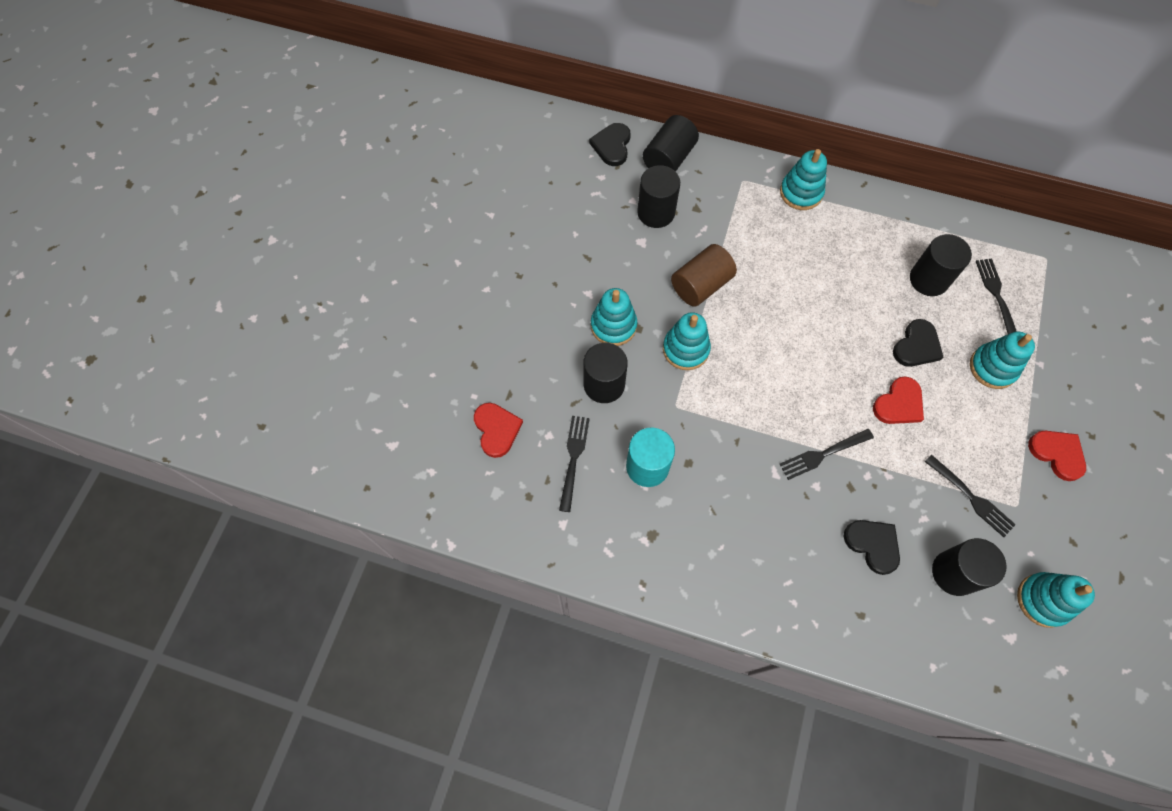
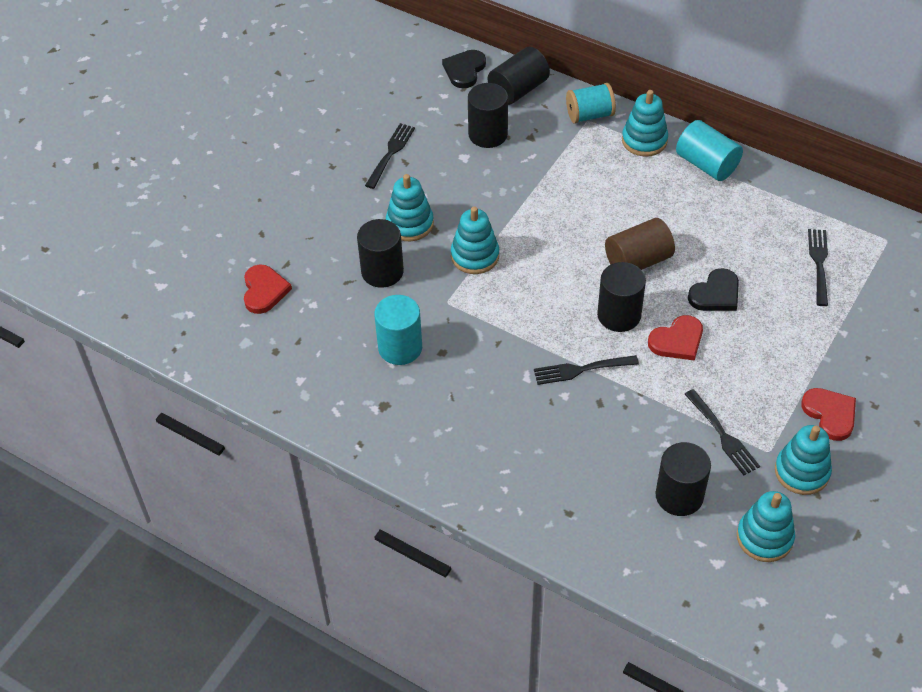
camera: 15 degrees right, 15 degrees down
(573, 459) = (330, 328): black fork -> black fork (390, 154)
(701, 285) = (510, 204): brown cylinder -> brown cylinder (638, 261)
(743, 174) = (589, 115): none -> turquoise spool
(864, 208) = (706, 164): none -> turquoise cylinder
(873, 545) = (604, 456): black heart -> none
(928, 279) = (751, 238): black cylinder -> black cylinder (619, 315)
(993, 367) = (790, 326): turquoise stacking toy -> turquoise stacking toy (802, 472)

